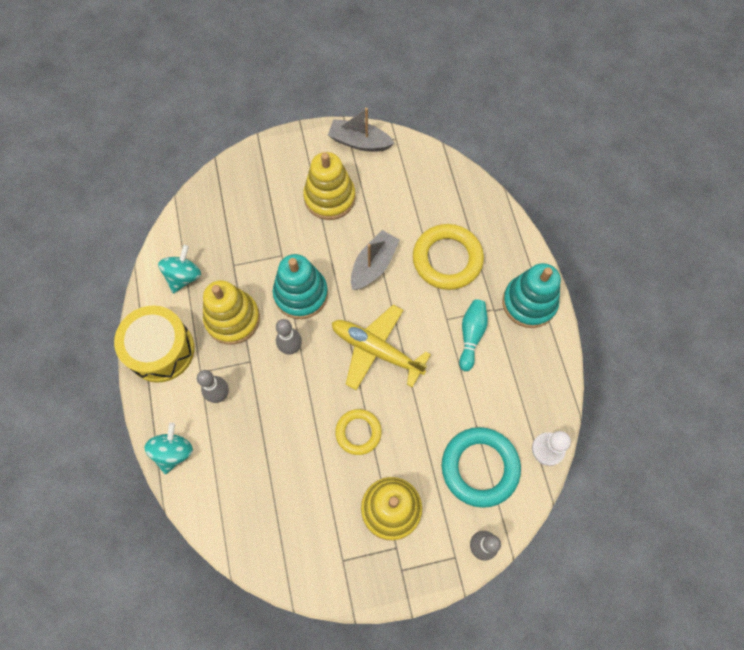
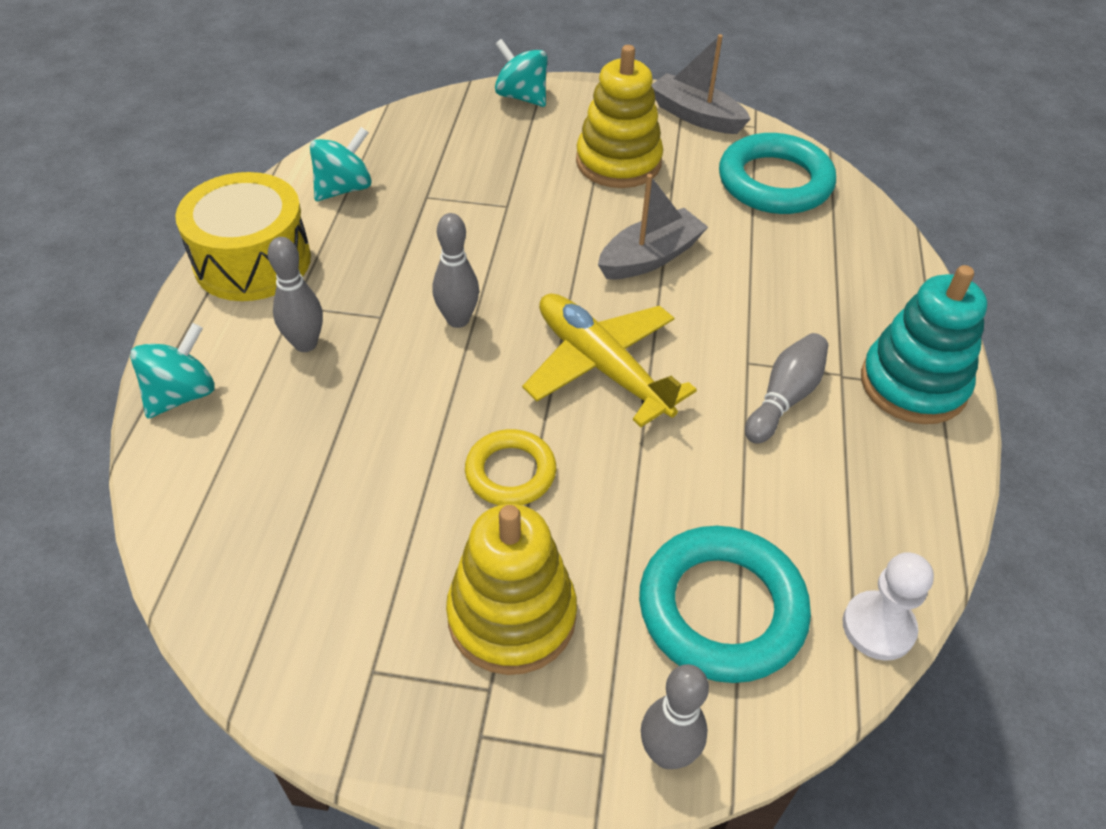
camera: 20 degrees right, 20 degrees down
(232, 319) = (386, 257): yellow stacking toy -> none
(252, 162) = (521, 97): none -> turquoise spinning top
(301, 294) = (512, 258): turquoise stacking toy -> none
(420, 182) = (774, 182): none -> turquoise ring
(447, 259) = (781, 285): yellow ring -> none
(471, 335) = (784, 398): turquoise bowling pin -> grey bowling pin

